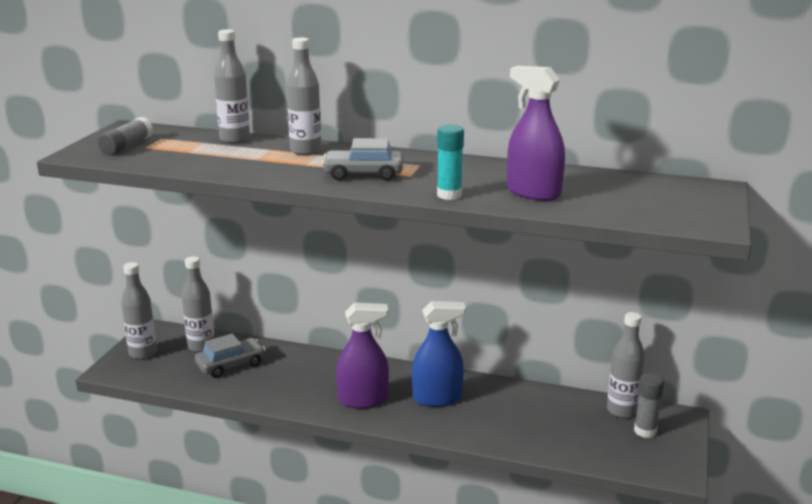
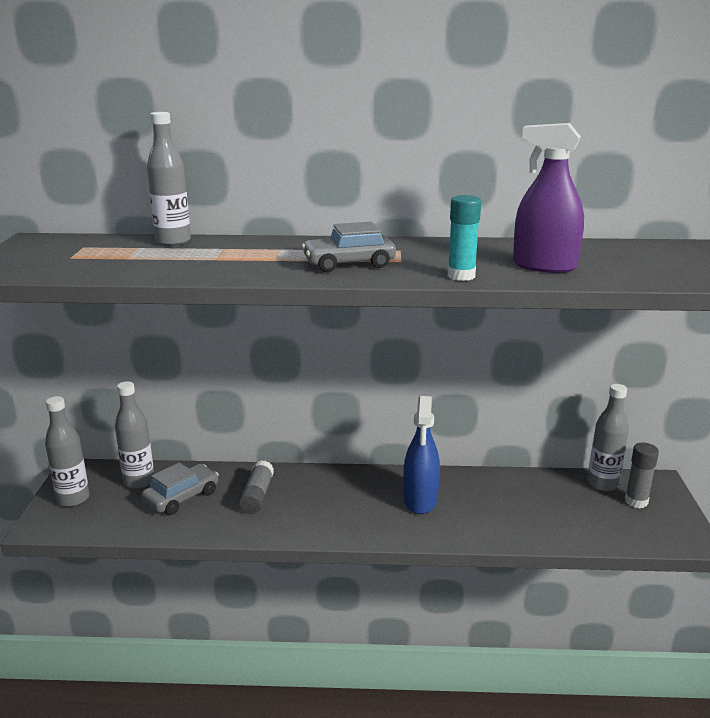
camera: 15 degrees left, 0 degrees up
(126, 146) = (46, 258): grey glue stick -> grey glue stick (257, 496)
(305, 151) = (264, 247): grey bottle -> none
(363, 400) = (345, 514): purple spray bottle -> none
(437, 398) = (420, 500): blue spray bottle -> blue spray bottle turned 120 degrees clockwise

